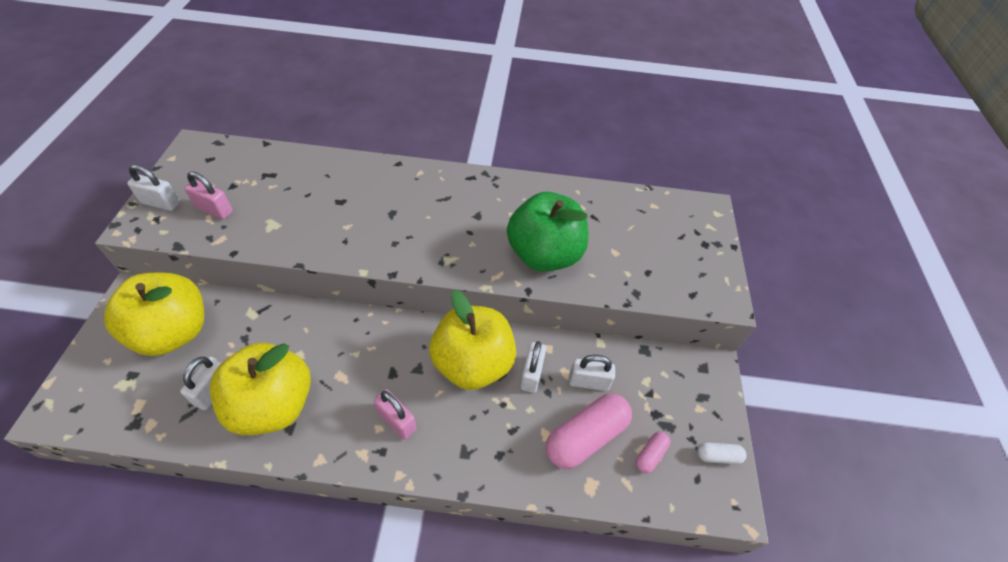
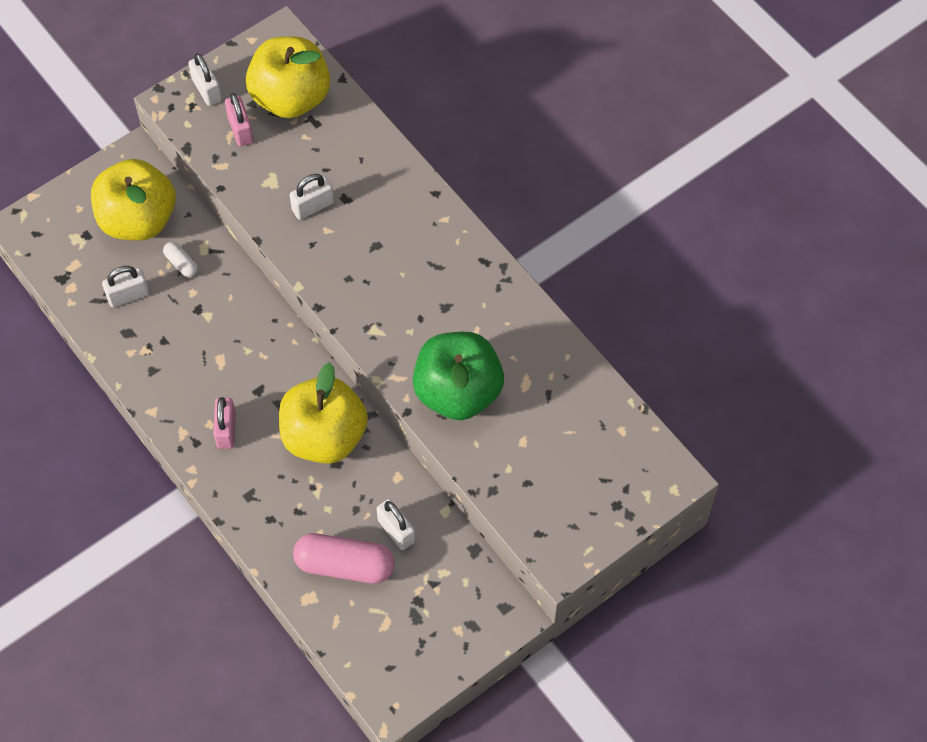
camera: 50 degrees right, 10 degrees up
(273, 405) = (156, 342): yellow apple -> yellow apple (291, 97)
(531, 374) = (359, 485): white padlock -> white padlock (313, 206)
(650, 455) = (376, 621): pink capsule -> none
(718, 456) = (425, 670): white capsule -> white capsule (181, 264)

